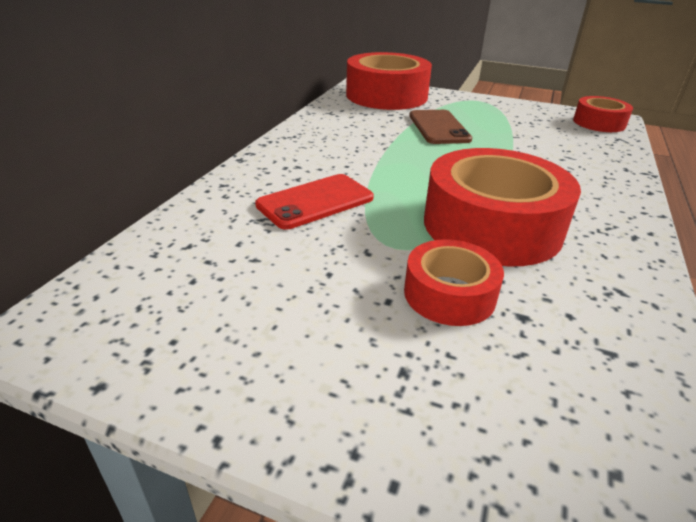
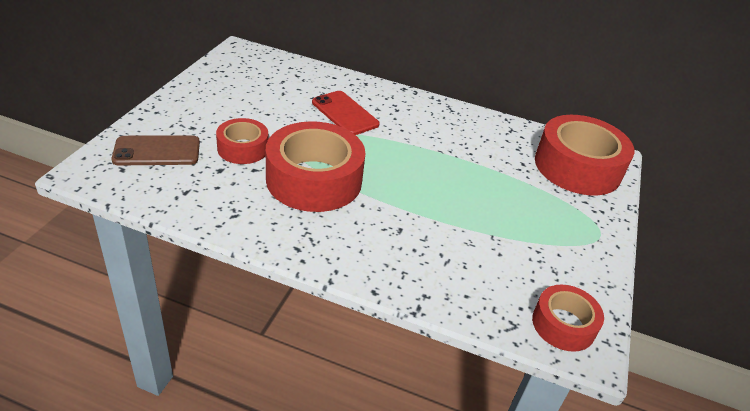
camera: 85 degrees right, 5 degrees up
(438, 127) = (497, 187): brown phone -> brown phone (157, 151)

